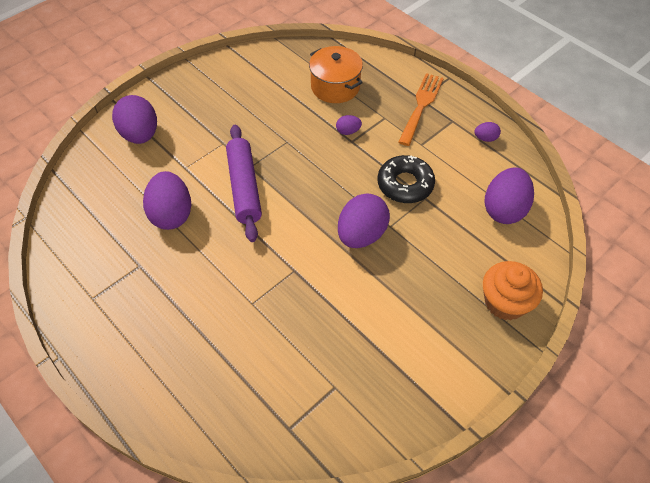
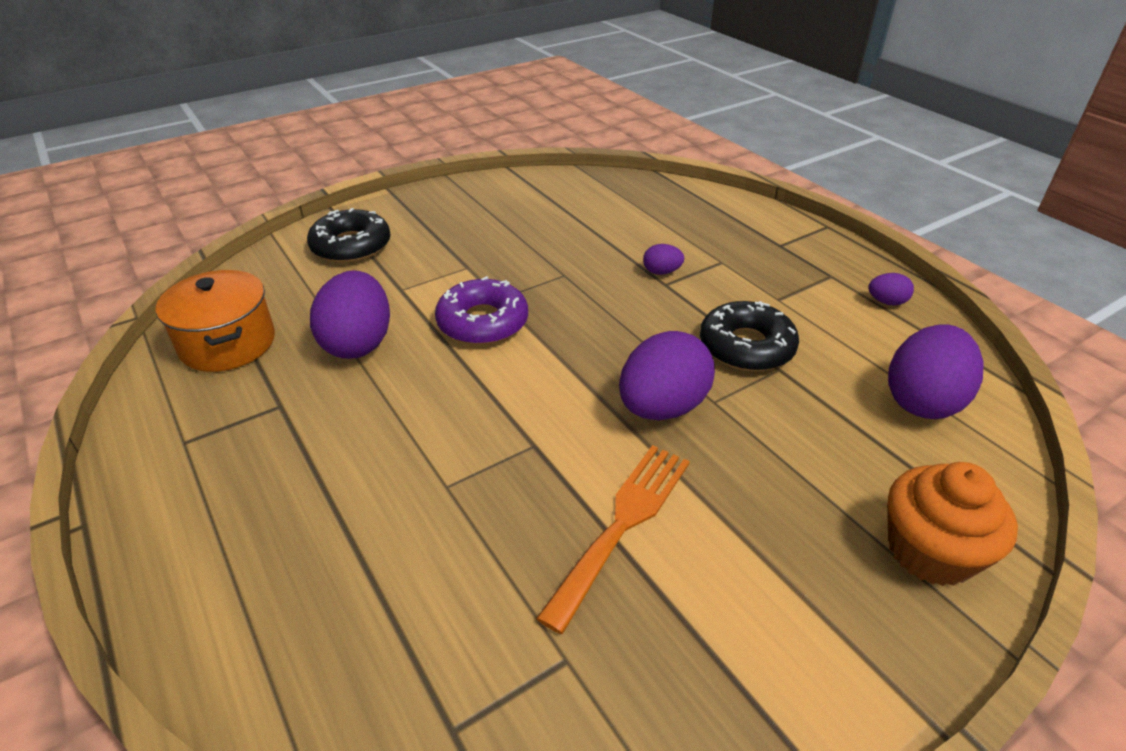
camera: 10 degrees right, 15 degrees down
(140, 135) = (351, 246): purple egg -> black donut
(244, 187) = (482, 322): purple rolling pin -> purple donut
(335, 87) = (651, 221): orange pot -> orange pot (228, 343)
(421, 106) = (781, 253): orange fork -> orange fork (622, 524)

